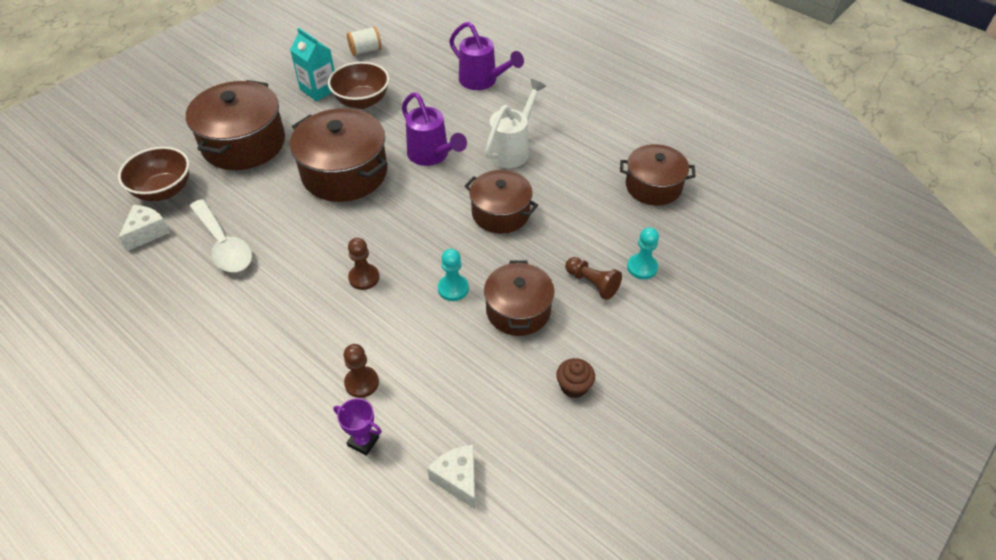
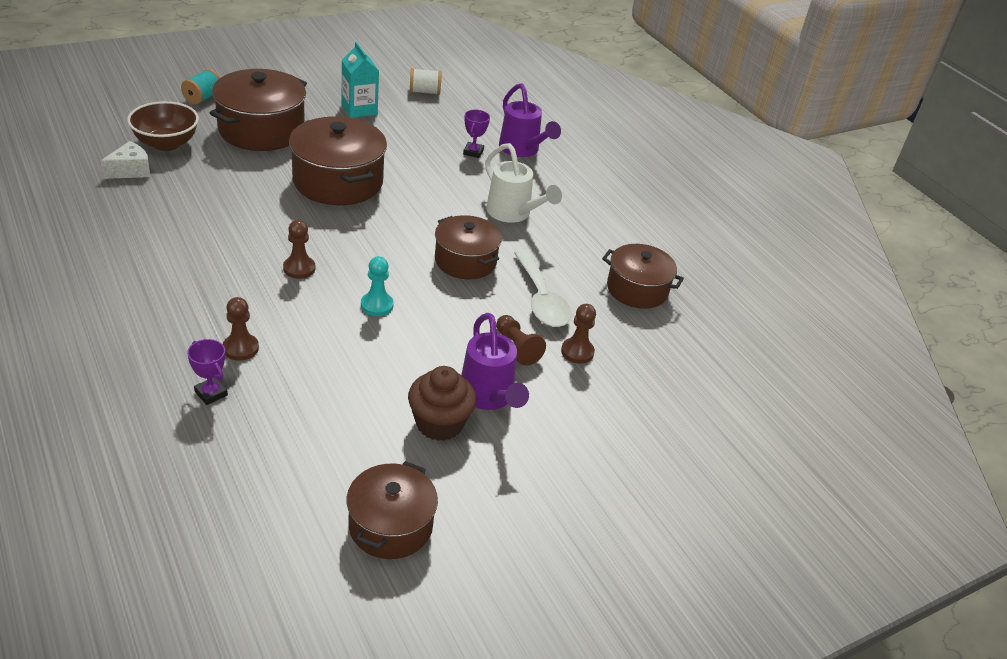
camera: 15 degrees right, 10 degrees down
(168, 128) = (203, 98): none -> turquoise spool
(224, 245) = (190, 201): white spoon -> white spoon (541, 299)
(362, 101) = (393, 131): brown bowl -> none
(432, 155) = (430, 194): purple watering can -> purple watering can (489, 397)
(443, 98) = (473, 152): none -> purple trophy
(458, 479) = (277, 454): white cheese -> none
(512, 149) = (513, 213): white watering can -> white watering can turned 90 degrees clockwise
(518, 310) = (427, 344): brown pot -> brown pot (390, 526)
(574, 386) = (439, 423): brown cupcake -> brown cupcake, size x1.63
(642, 267) = (577, 352): turquoise pawn -> brown pawn

